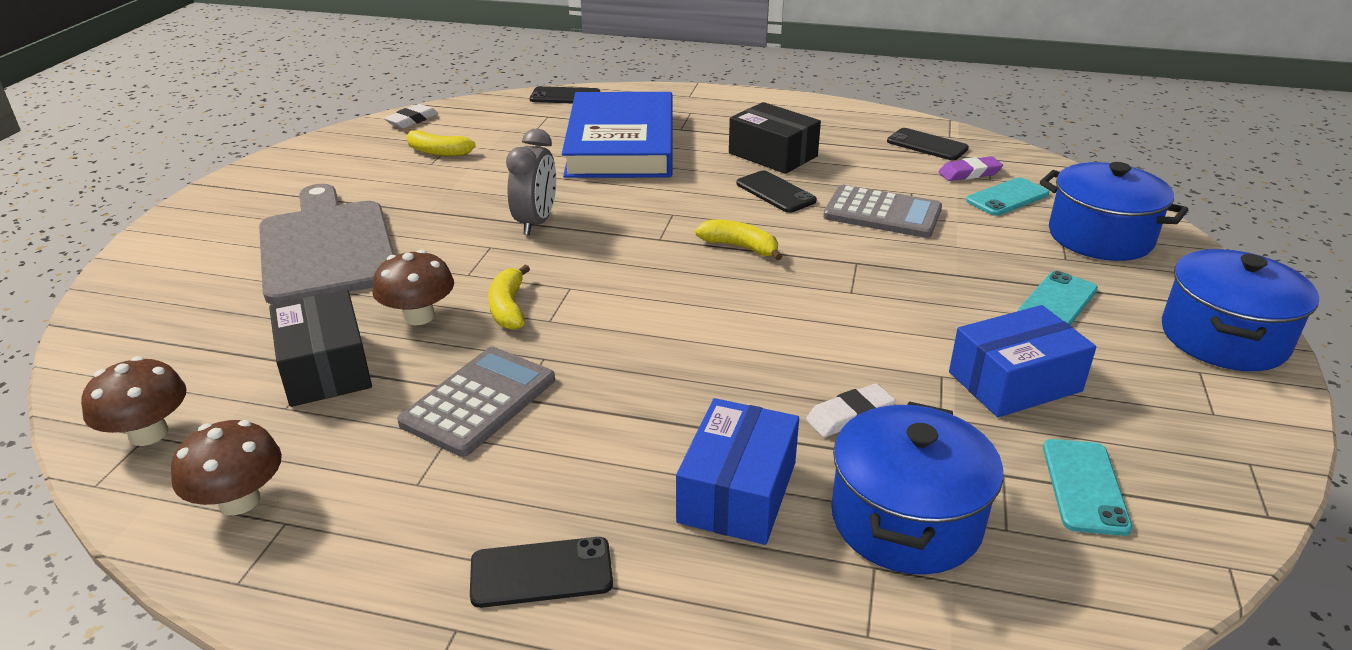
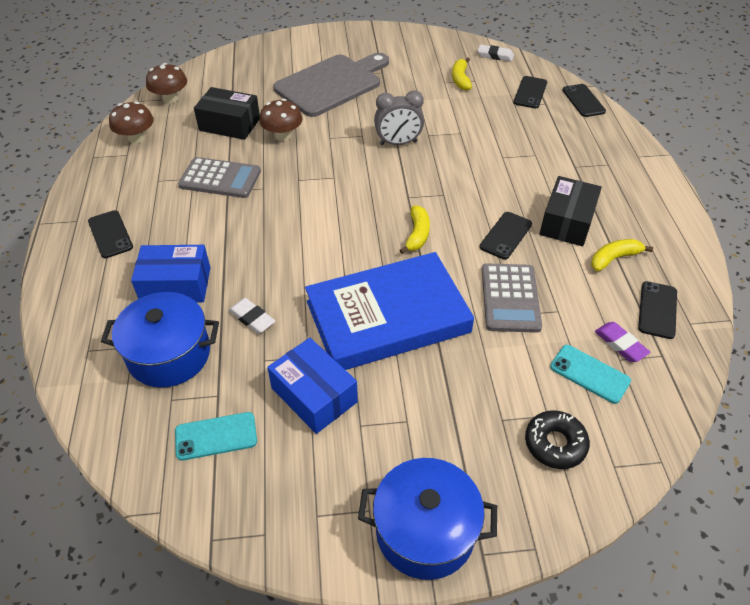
camera: 70 degrees right, 15 degrees up
(325, 368) = (229, 124): black box -> black box turned 60 degrees clockwise
(508, 308) = (303, 162): yellow banana -> yellow banana (614, 258)
(517, 119) = (530, 92): none -> black phone
(621, 144) = (527, 146): blue book -> blue book (387, 316)
(1058, 301) = (430, 416): turquoise phone -> none
(1100, 237) = (555, 444): blue pot -> black donut

